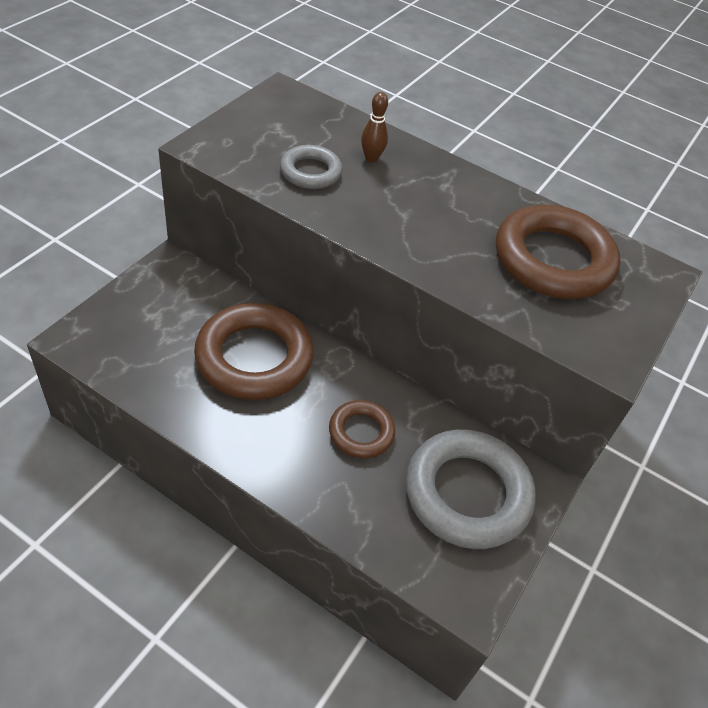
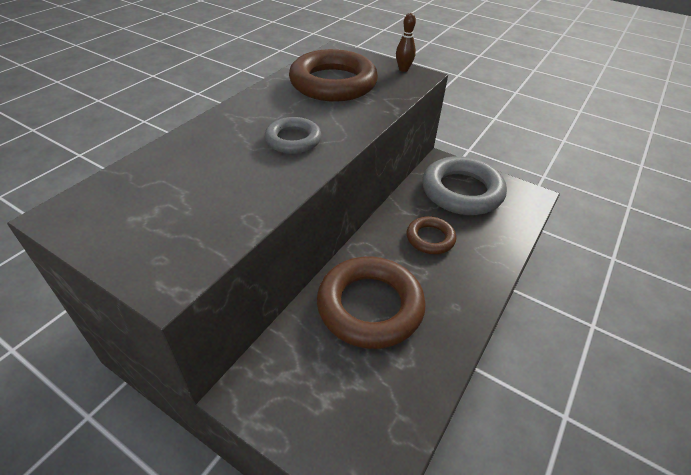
camera: 85 degrees left, 5 degrees down
(310, 172) = (226, 192): grey ring -> grey ring (293, 140)
(371, 158) = (205, 155): brown bowling pin -> brown bowling pin (403, 69)

